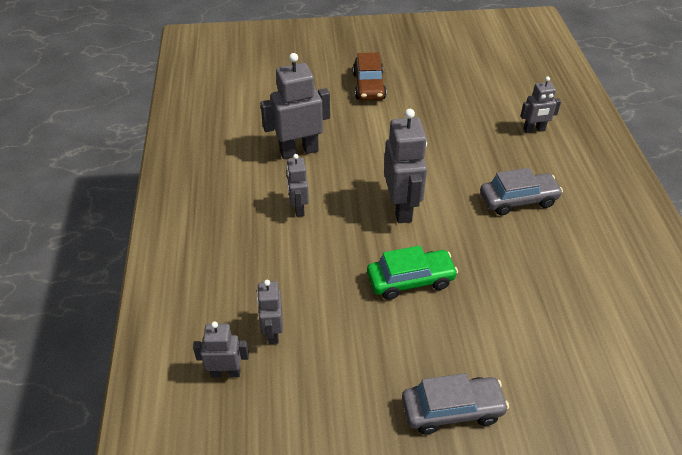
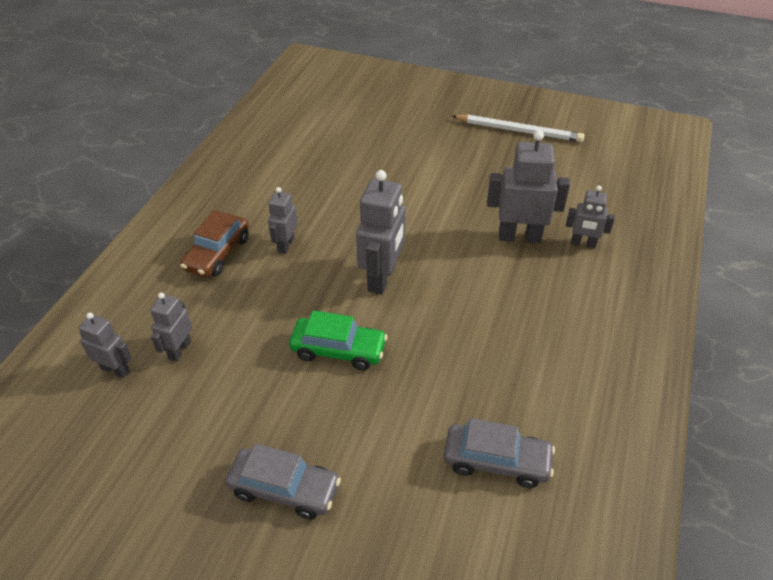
camera: 25 degrees right, 0 degrees up
(299, 151) = (325, 192): grey robot -> grey robot (519, 237)
(369, 86) = (439, 149): brown car -> brown car (217, 253)
(421, 53) = (519, 131): none -> white pencil
(518, 200) = (509, 310): grey car -> grey car (496, 461)

